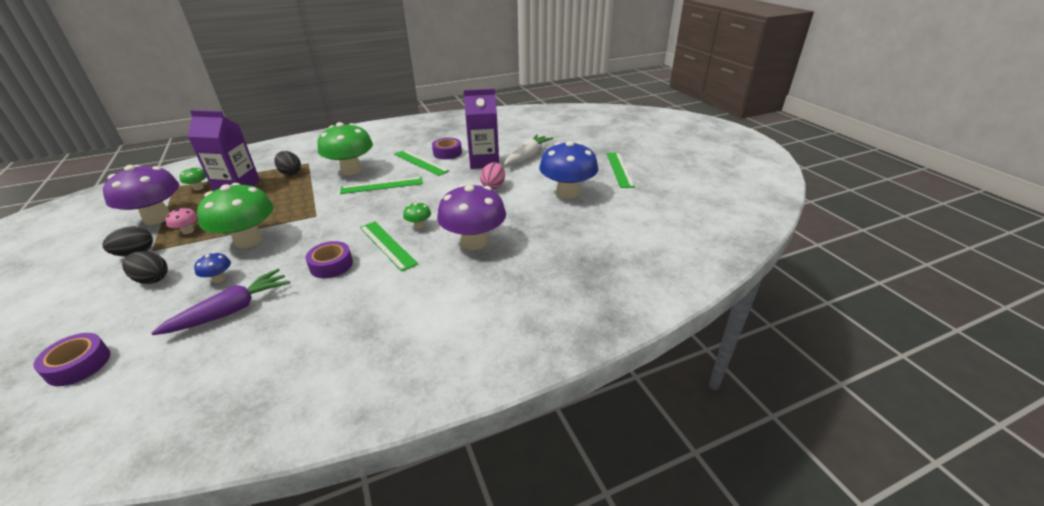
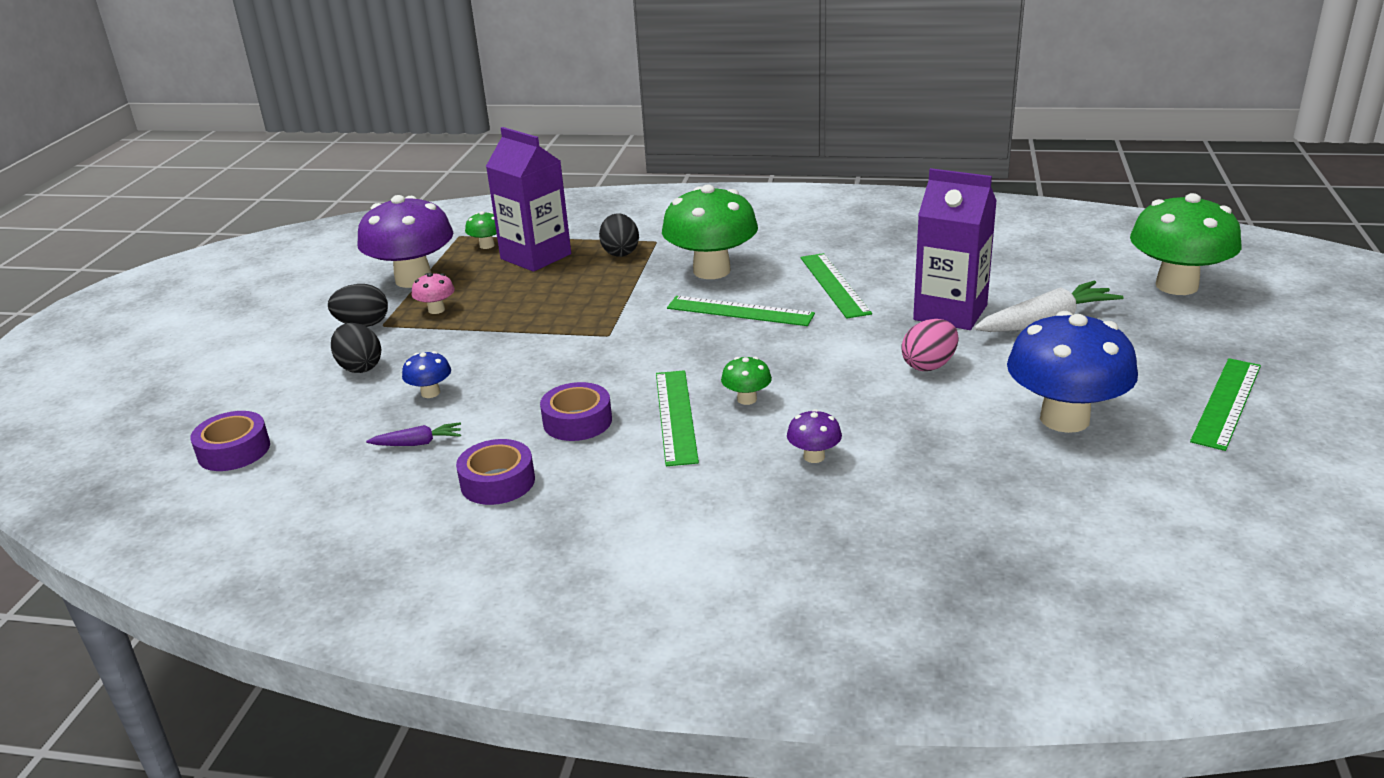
camera: 35 degrees right, 5 degrees down
(231, 310) = (418, 443): purple carrot -> purple carrot, size x0.51
(248, 240) = (498, 347): green mushroom -> green mushroom (1176, 286)
(447, 153) = (895, 278): purple tape -> purple tape (497, 482)
(474, 242) = (814, 456): purple mushroom -> purple mushroom, size x0.43

